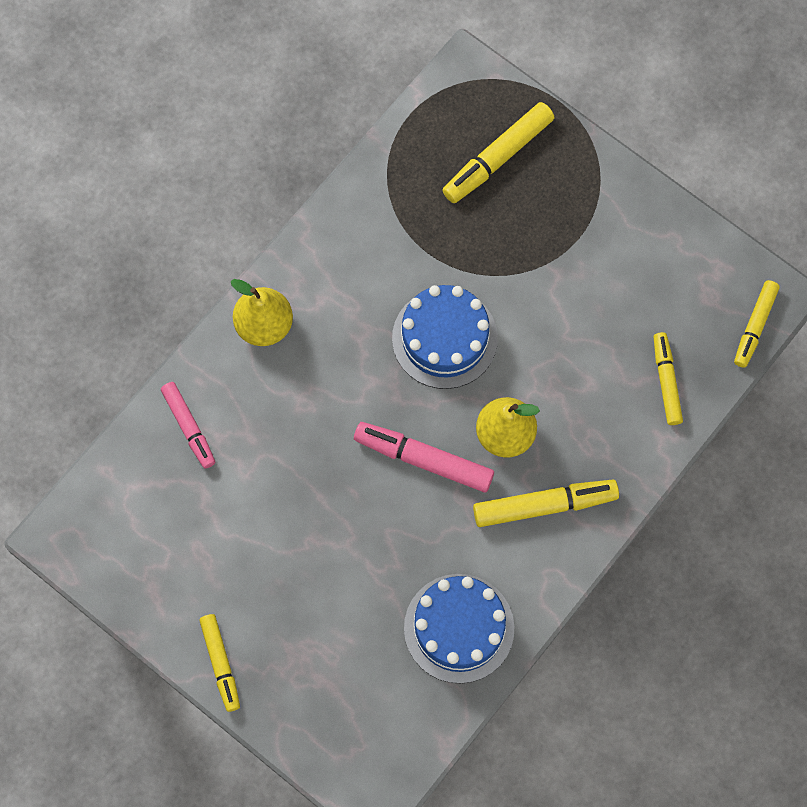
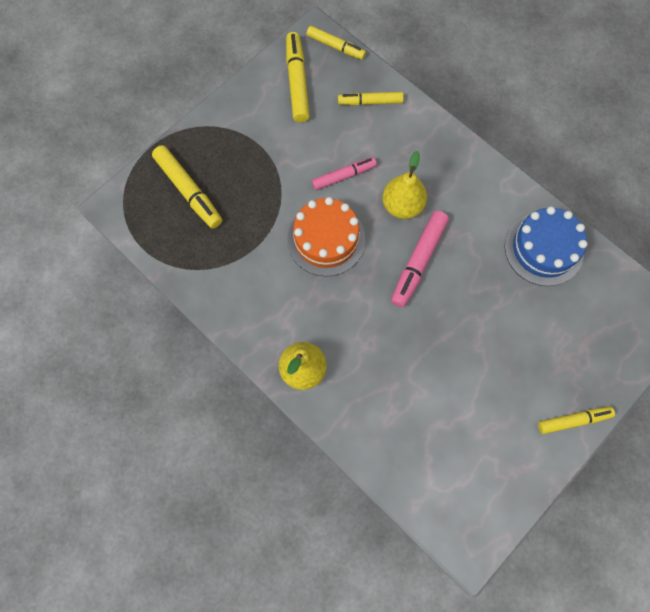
camera: 85 degrees left, 0 degrees up
(189, 427) = (383, 434): pink marker -> pink marker (343, 176)
(444, 338) = (326, 239): blue cake -> orange cake
(544, 505) = (455, 185): yellow marker -> yellow marker (297, 82)

